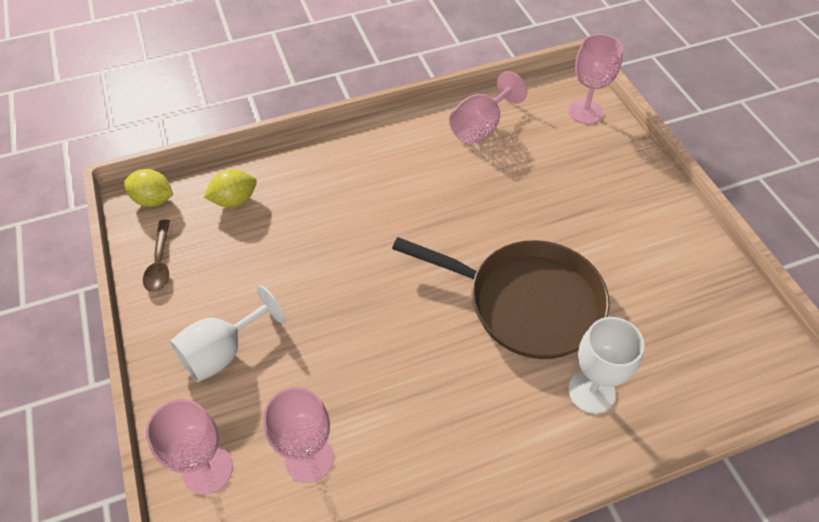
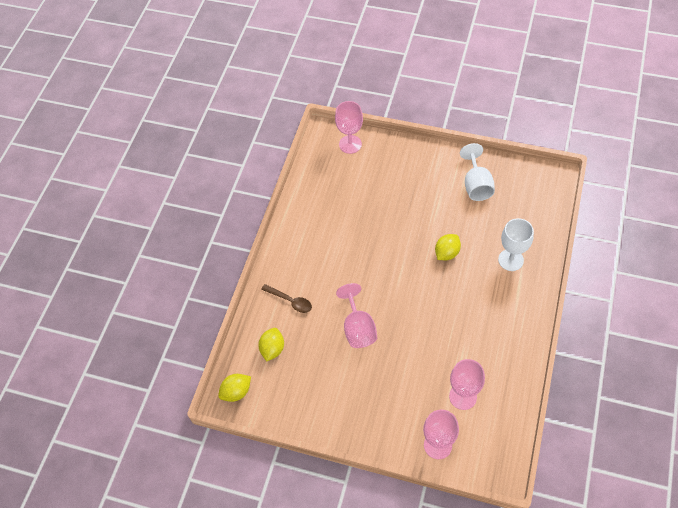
camera: 50 degrees left, 5 degrees up
(160, 263) = (289, 410): brown spoon -> brown spoon (290, 301)
(223, 352) = (374, 405): white goblet -> white goblet (476, 185)
(480, 127) = (320, 198): pink goblet -> pink goblet (358, 328)
(527, 302) = (447, 253): brown pan -> yellow lemon

